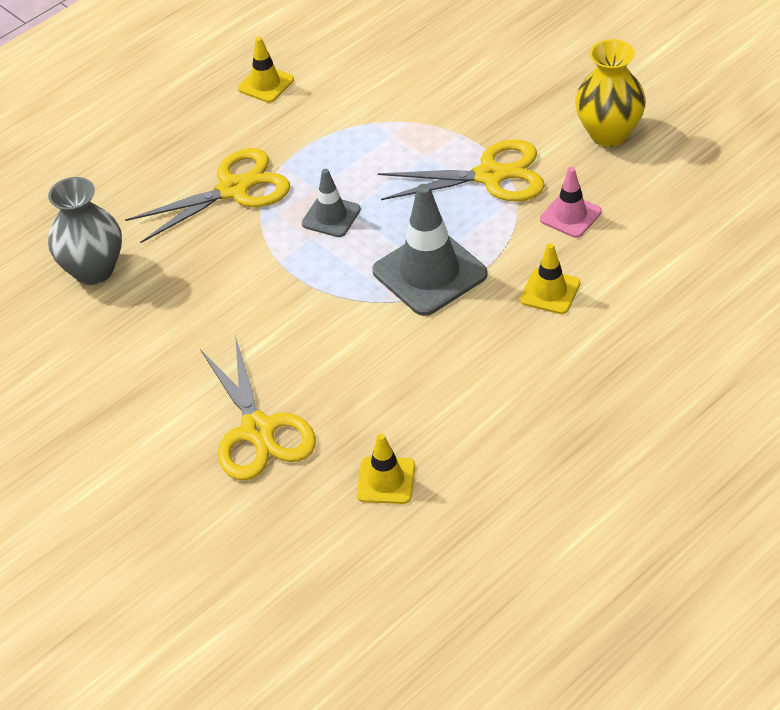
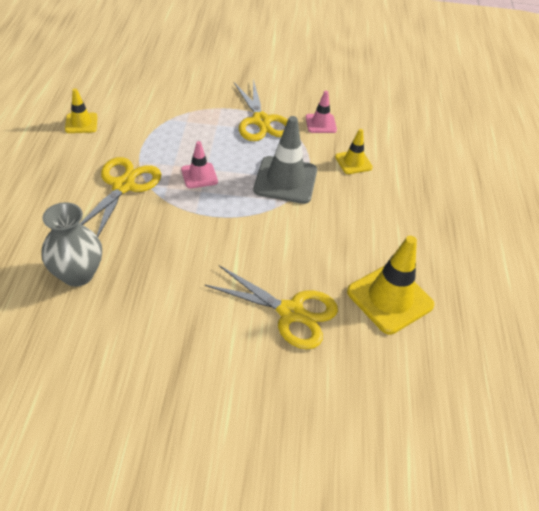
camera: 50 degrees left, 0 degrees up
(331, 216) = (199, 175): grey traffic cone -> pink traffic cone
(386, 480) = (390, 298): yellow traffic cone -> yellow traffic cone, size x1.80
(490, 176) = (261, 121): yellow scissors -> yellow scissors turned 120 degrees clockwise
(609, 133) = (294, 81): yellow vase -> none

